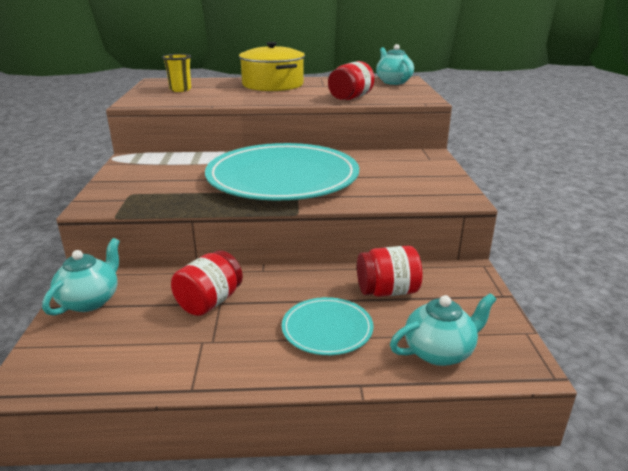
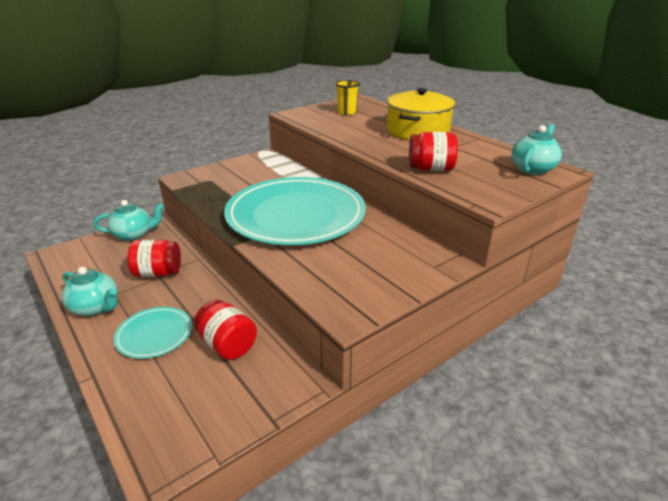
camera: 55 degrees right, 5 degrees up
(439, 352) = (153, 404): turquoise teapot -> turquoise teapot (96, 307)

